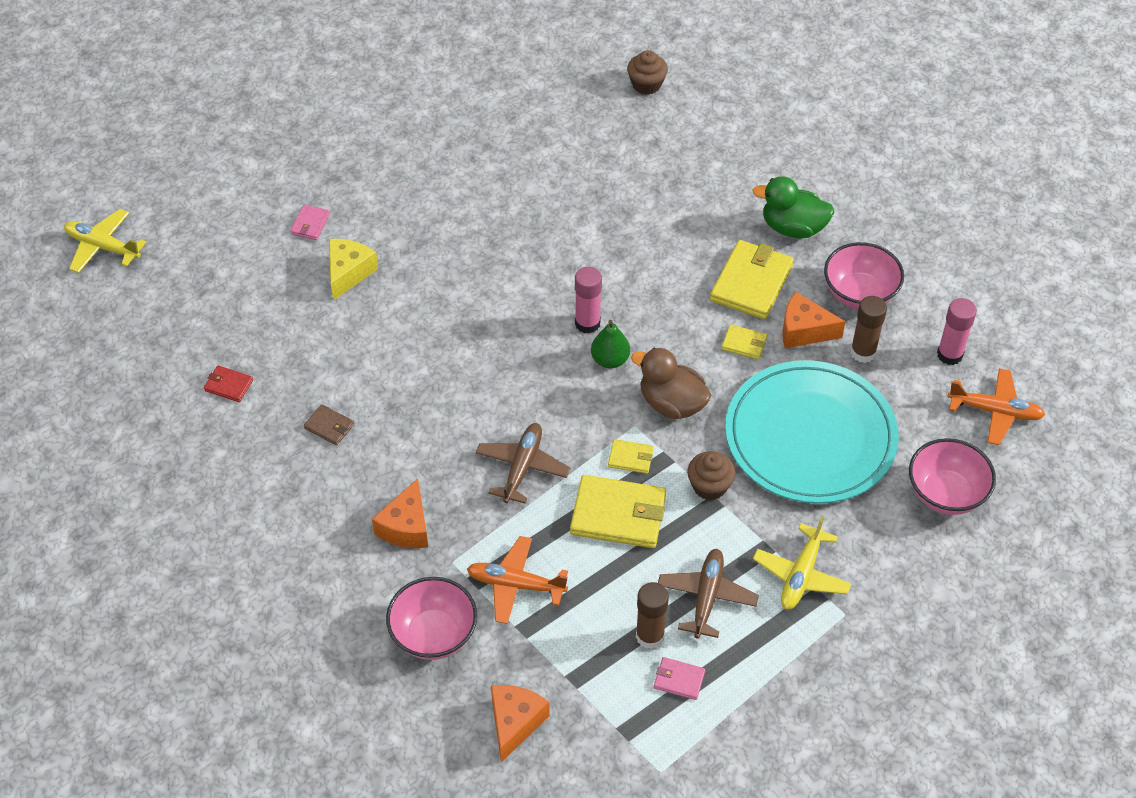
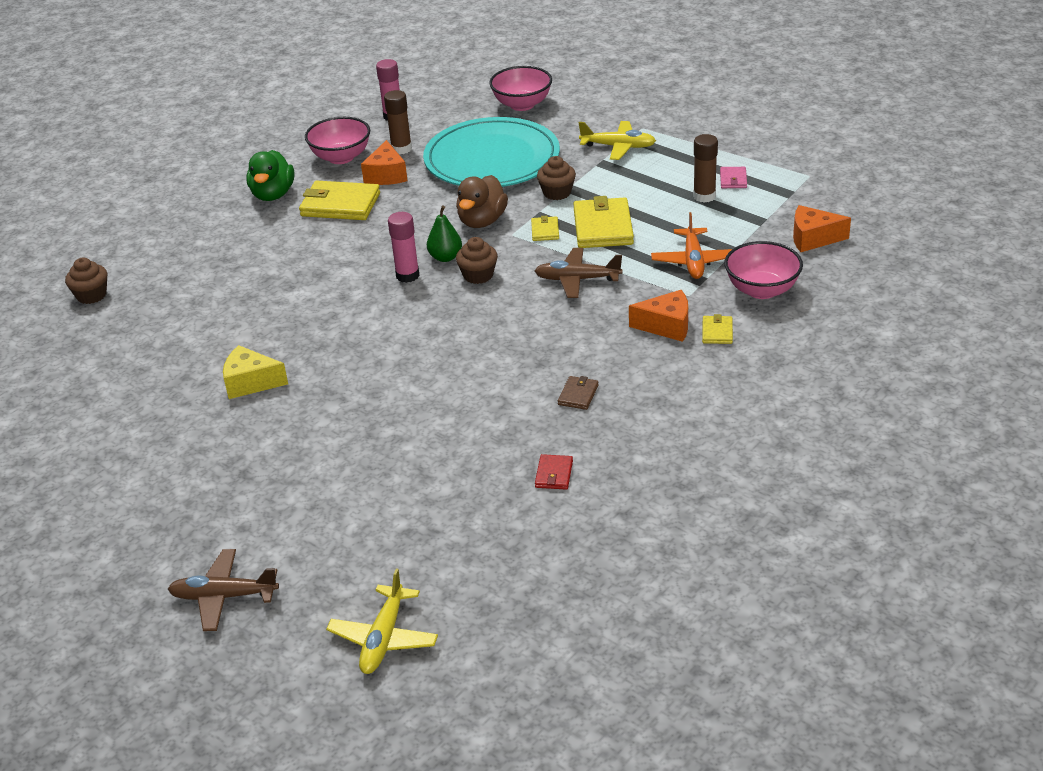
camera: 100 degrees left, 15 degrees down
(310, 224) = (316, 473): pink wallet -> none
(348, 273) = (380, 429): yellow cheese -> yellow cheese (250, 382)
(564, 382) = (478, 275): none -> brown cupcake
(706, 597) = (657, 179): brown plane -> brown plane (223, 596)
(744, 343) = (408, 199): yellow wallet -> yellow wallet (717, 332)
(995, 411) = (441, 95): orange plane -> none

